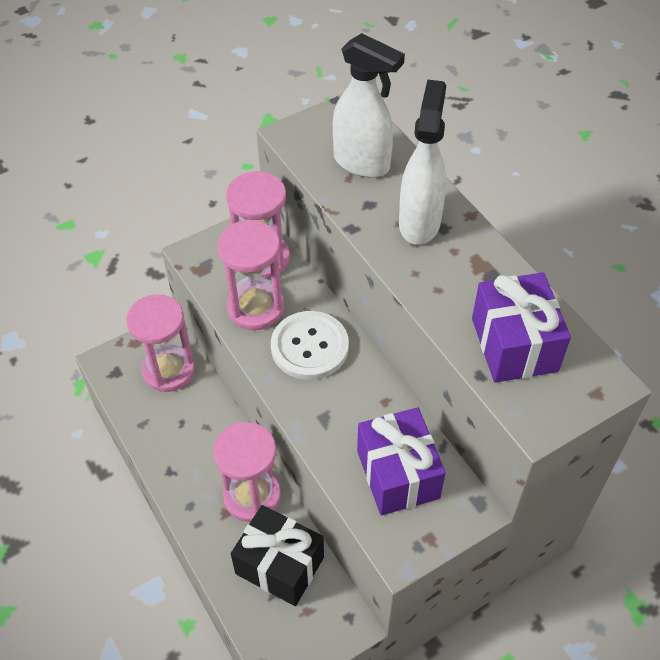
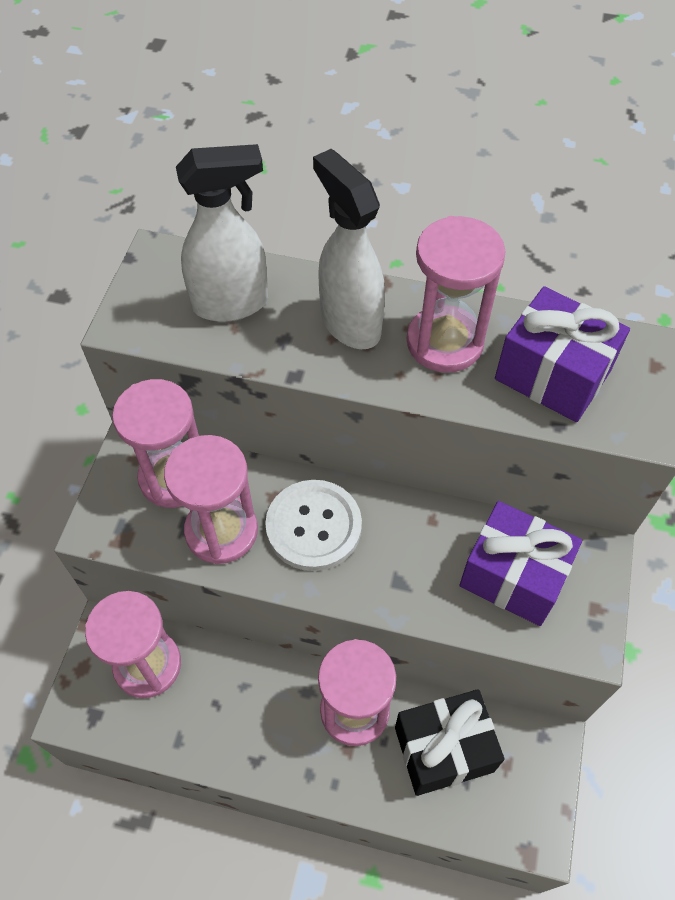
camera: 45 degrees left, 5 degrees up
(466, 275) = (444, 342): none -> pink hourglass

